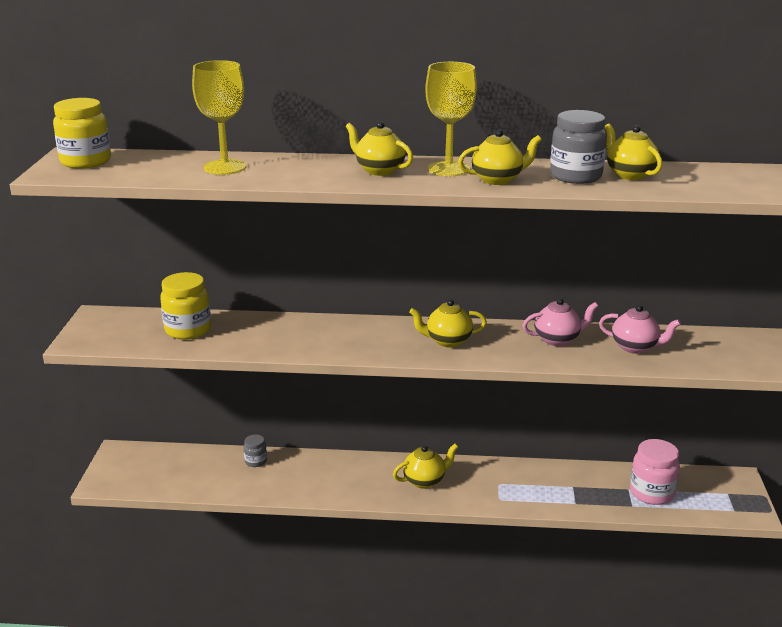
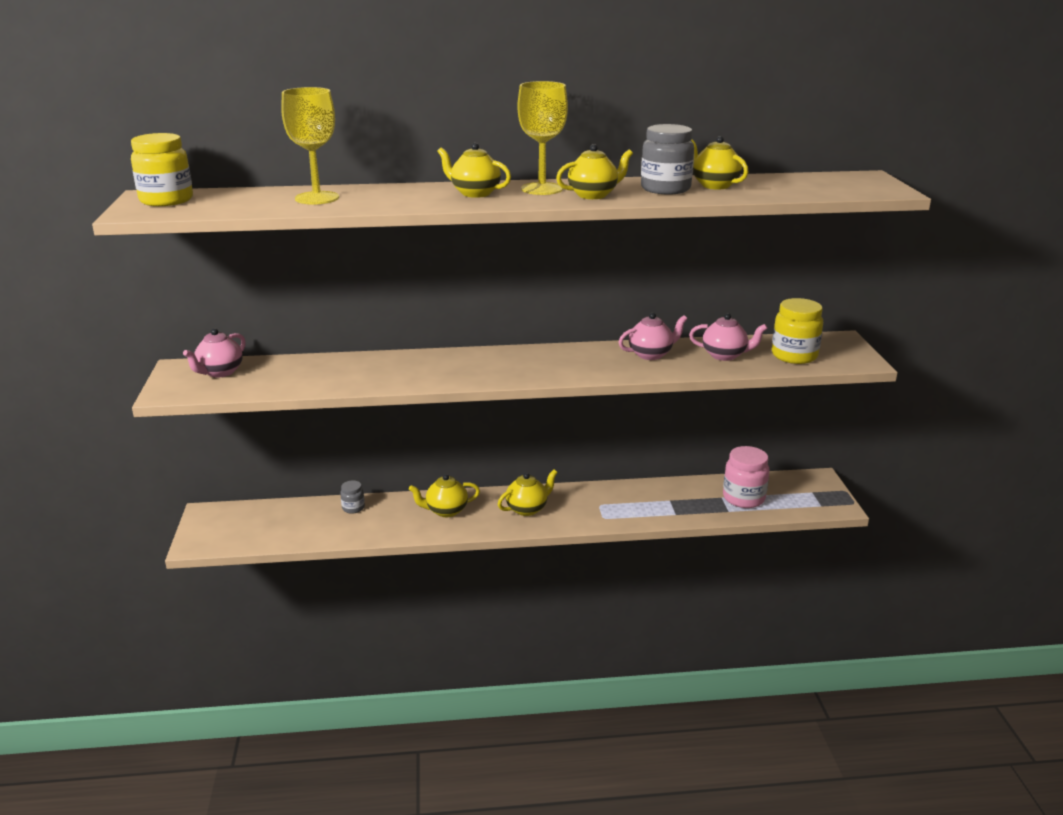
camera: 10 degrees left, 0 degrees up
(132, 324) = (220, 372): none -> pink teapot
(188, 330) = (281, 373): yellow jar -> yellow jar (794, 356)
(447, 341) = (546, 363): yellow teapot -> yellow teapot (446, 511)

